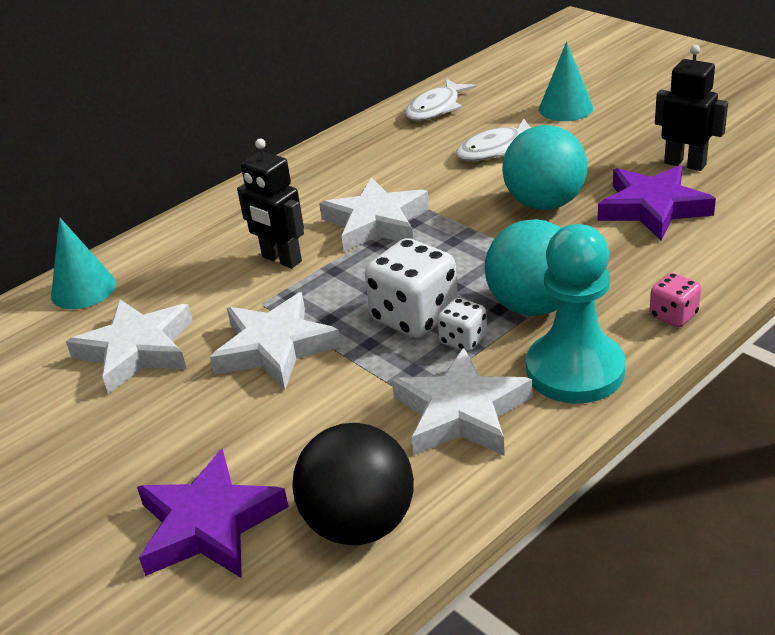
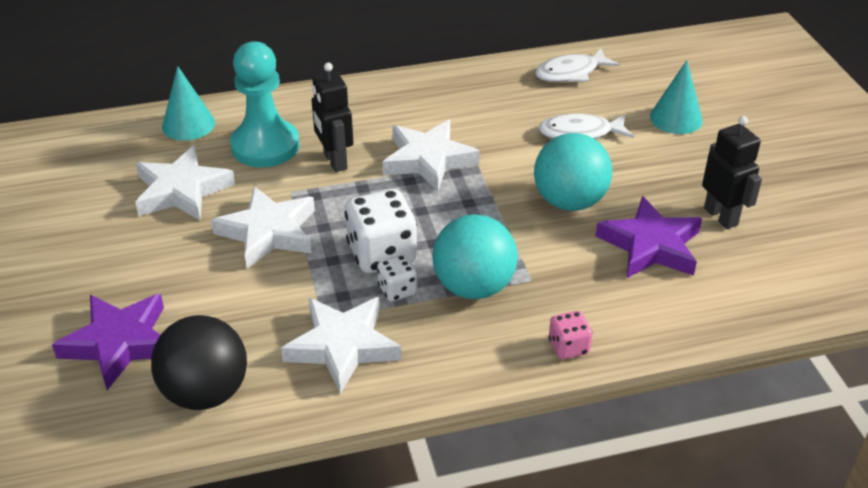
camera: 25 degrees right, 5 degrees up
(575, 370) = (451, 354): turquoise pawn -> turquoise pawn (265, 146)

